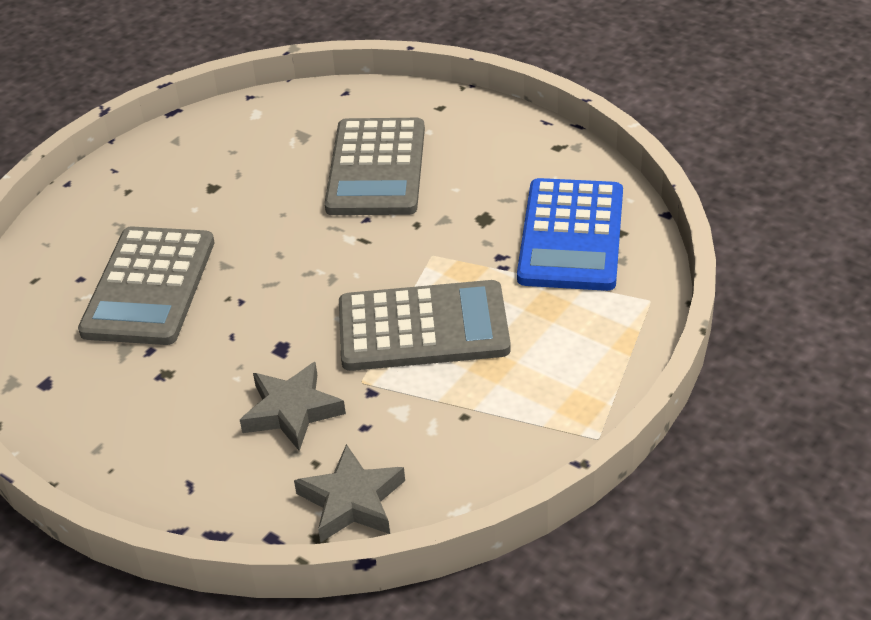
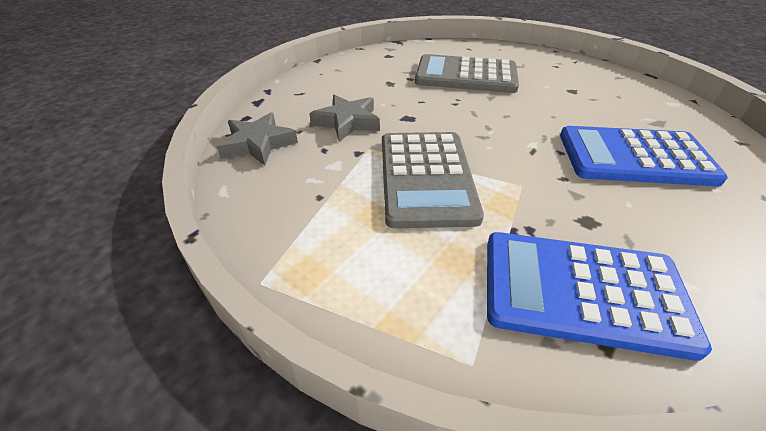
camera: 90 degrees right, 0 degrees up
(376, 168) = (635, 157): grey calculator -> blue calculator

